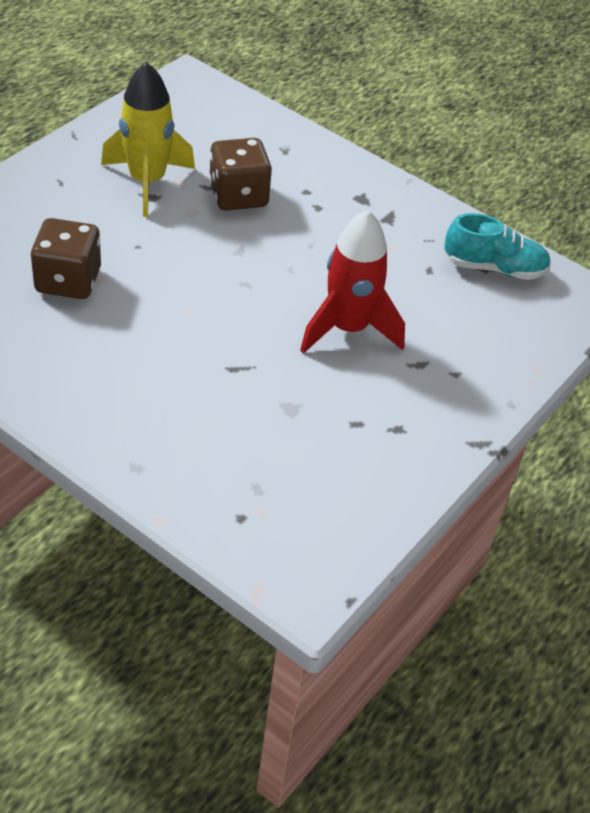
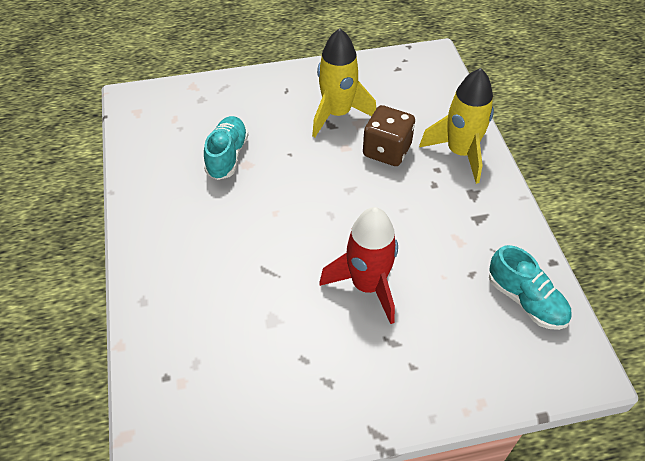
camera: 45 degrees right, 5 degrees up
(68, 281) = (227, 156): brown dice -> turquoise shoe
(313, 165) = (460, 153): none -> yellow rocket

